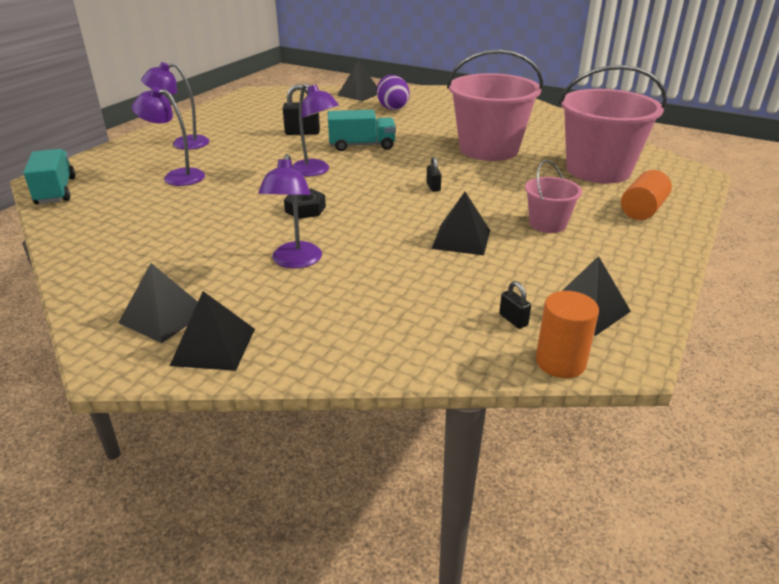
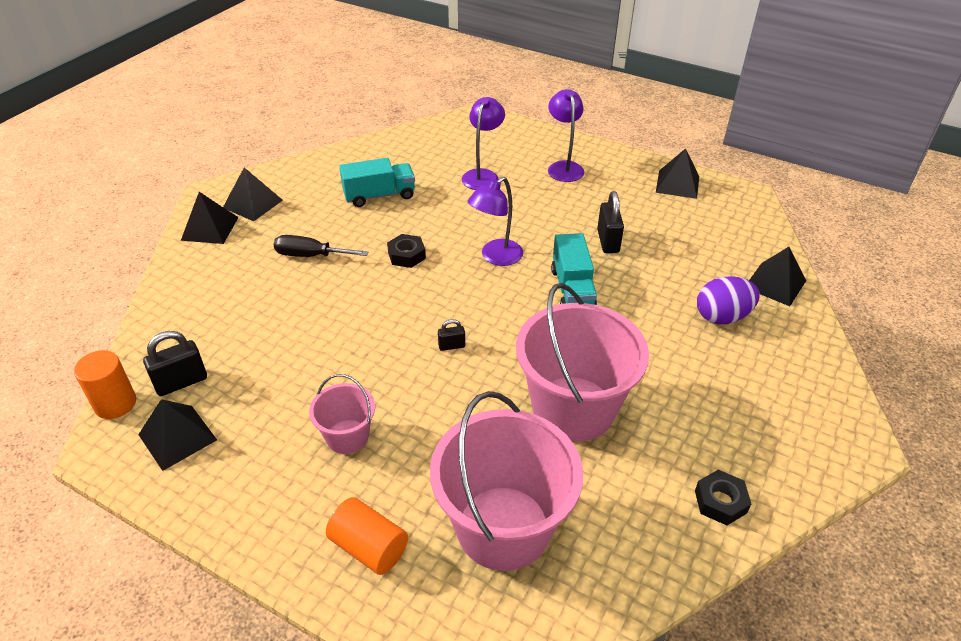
camera: 90 degrees right, 10 degrees up
(56, 191) = (454, 124): turquoise truck -> turquoise truck (379, 196)
(295, 262) = (310, 255): purple lamp -> black screwdriver
(461, 239) = (327, 360): black pyramid -> black pyramid (677, 184)
(513, 320) = (181, 382): black padlock -> black padlock, size x1.81
(546, 119) = (720, 501): none -> black nut

